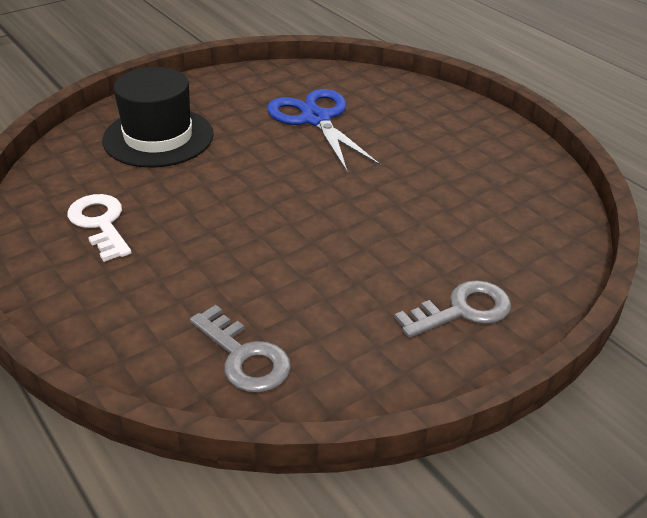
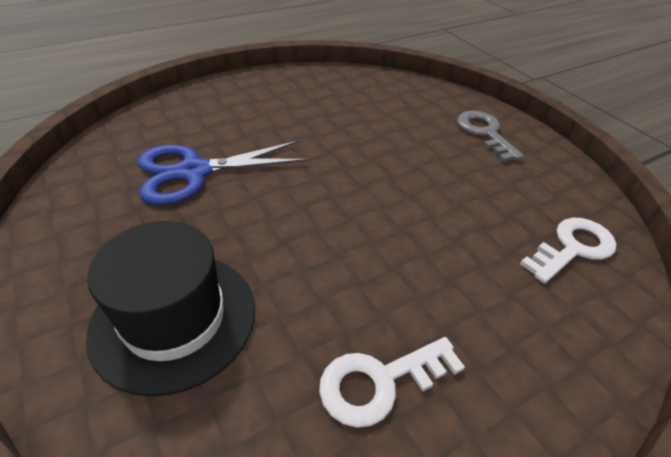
camera: 85 degrees left, 5 degrees up
(244, 357) = (572, 248): grey key -> white key

